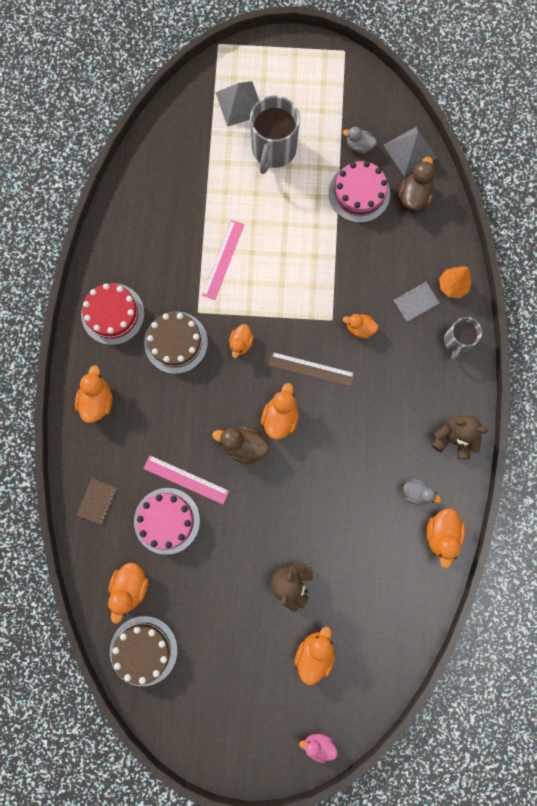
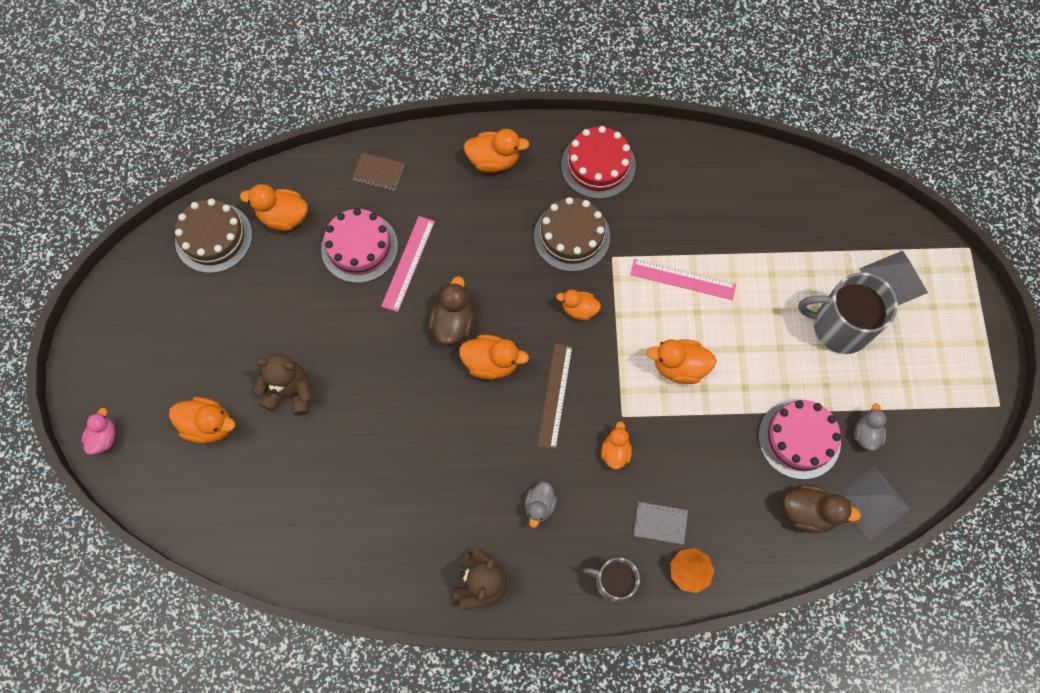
camera: 85 degrees right, 10 degrees down
(416, 302) = (660, 523): grey notebook -> grey notebook turned 45 degrees counterclockwise
(416, 493) = (406, 538): grey duck -> grey duck (539, 506)
(441, 534) = (355, 574): orange duck -> orange duck (679, 367)

